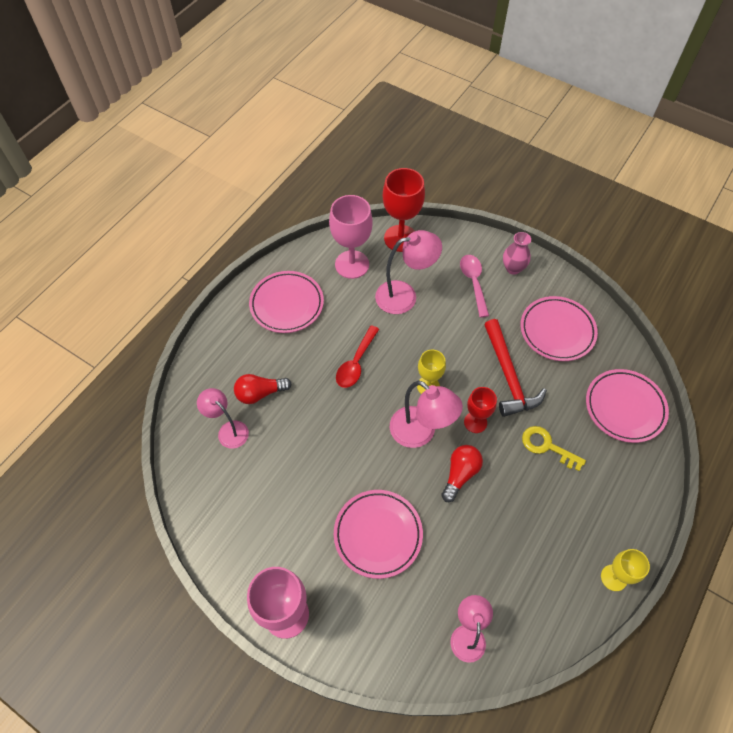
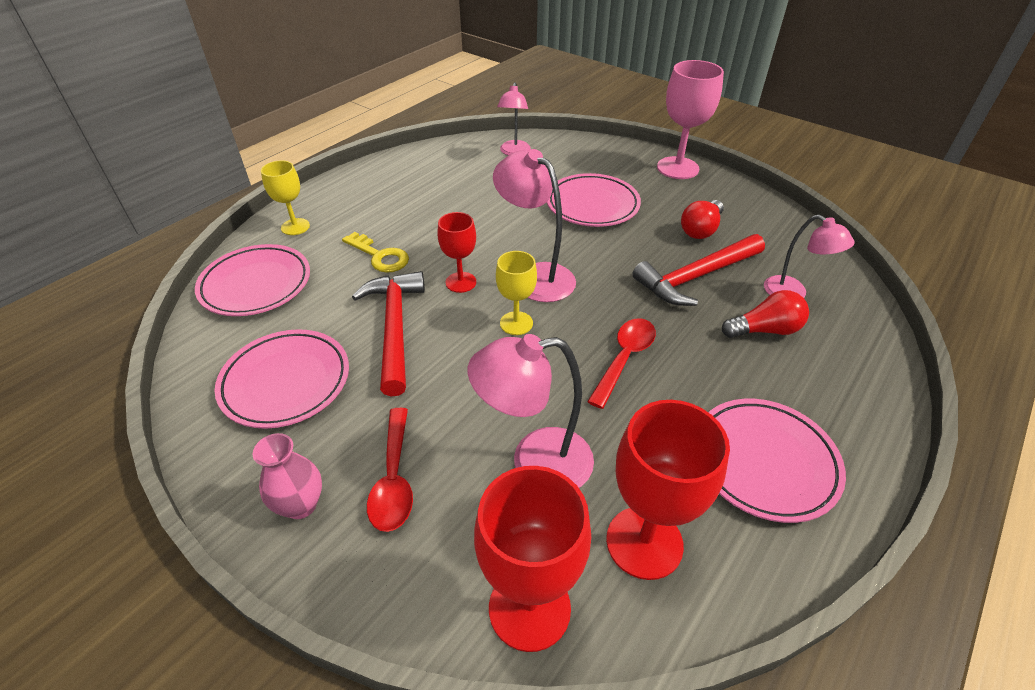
camera: 175 degrees left, 15 degrees down
(297, 442) = (695, 277): none -> red hammer
(352, 264) = (644, 542): pink goblet -> red goblet
(460, 474) = (494, 240): red light bulb -> red light bulb (701, 229)
(473, 282) = (394, 479): pink spoon -> red spoon
(613, 577) = (367, 171): yellow goblet -> yellow goblet (295, 227)

